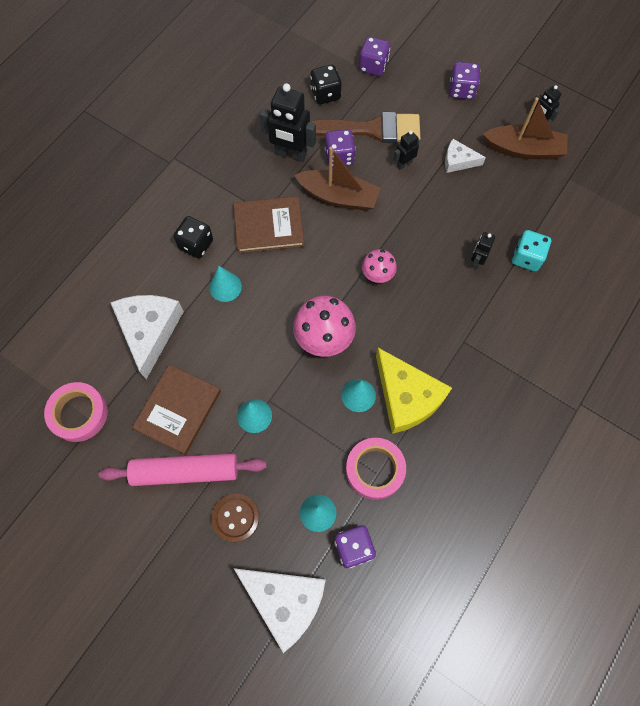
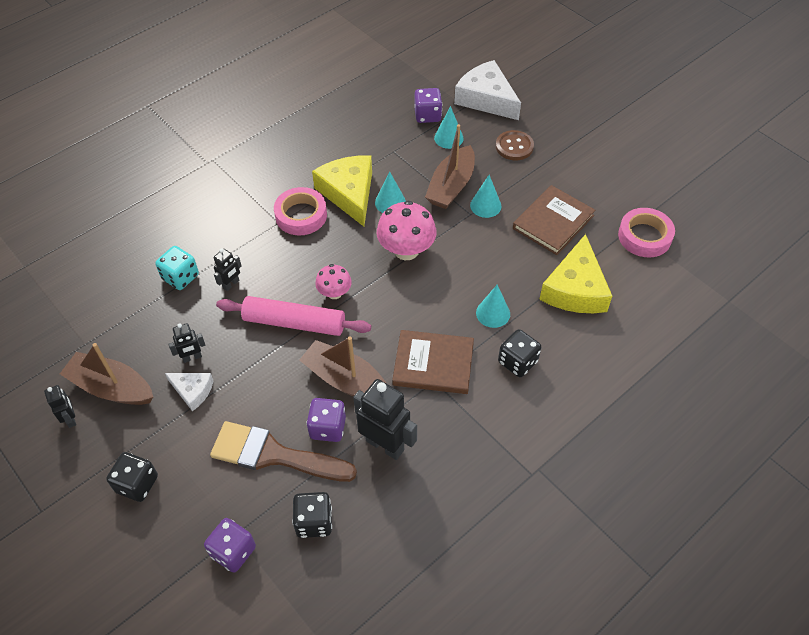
camera: 165 degrees left, 15 degrees down
(149, 331) = (575, 289): white cheese -> yellow cheese
(185, 472) = (551, 180): pink rolling pin -> pink rolling pin (294, 322)
(297, 435) = (451, 186): none -> brown boat
(375, 469) = (395, 154): pink tape -> pink tape (301, 215)
(404, 164) = (256, 402): black robot -> black robot (192, 357)
(461, 90) = (137, 484): purple dice -> black dice

